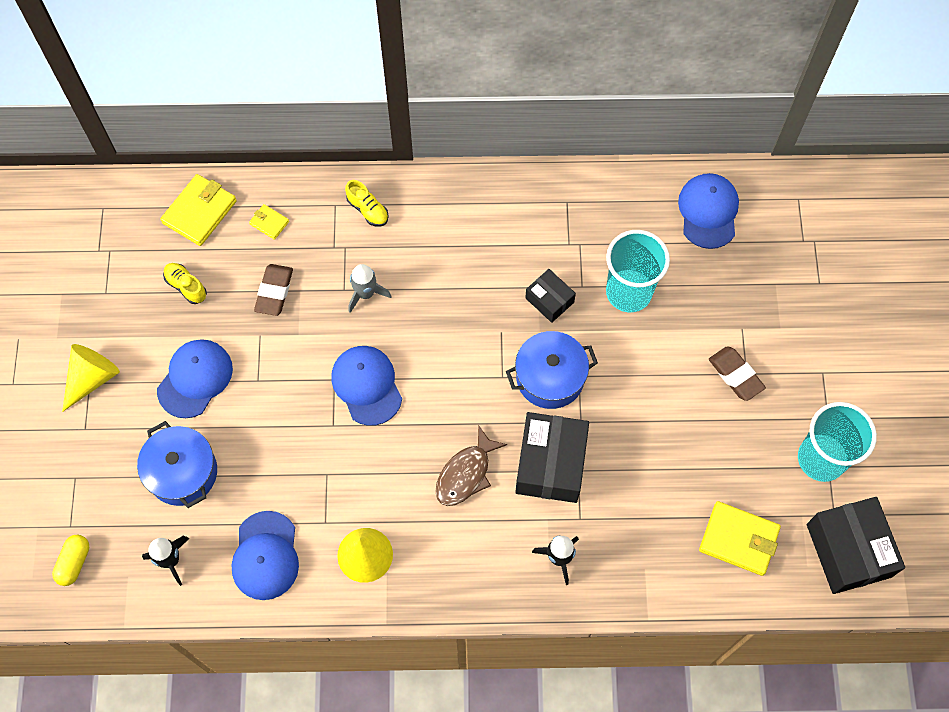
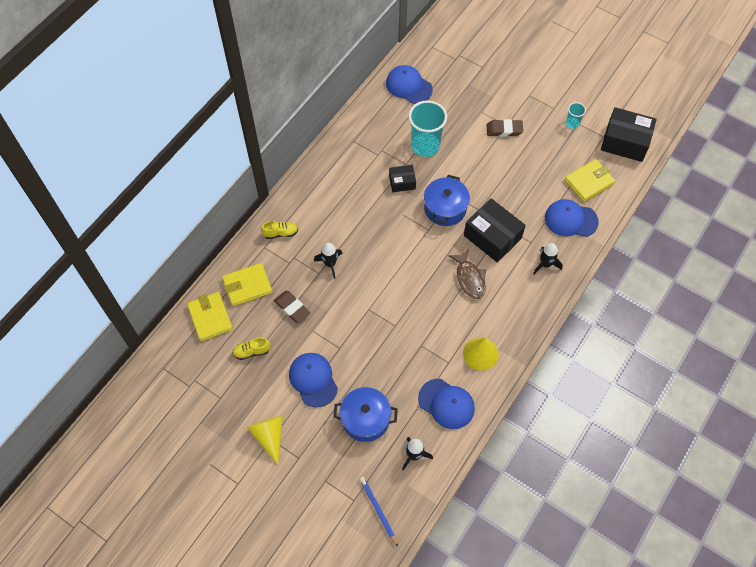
camera: 55 degrees left, 5 degrees down
(74, 562) = (378, 510): yellow capsule -> blue pencil
(269, 223) = (247, 286): yellow wallet -> yellow wallet, size x1.95
(366, 293) = (330, 264): grey rocket -> black rocket
(367, 385) = (384, 295): blue cap -> blue cap (570, 219)
(821, 459) = (572, 123): turquoise cup -> turquoise cup, size x0.48

